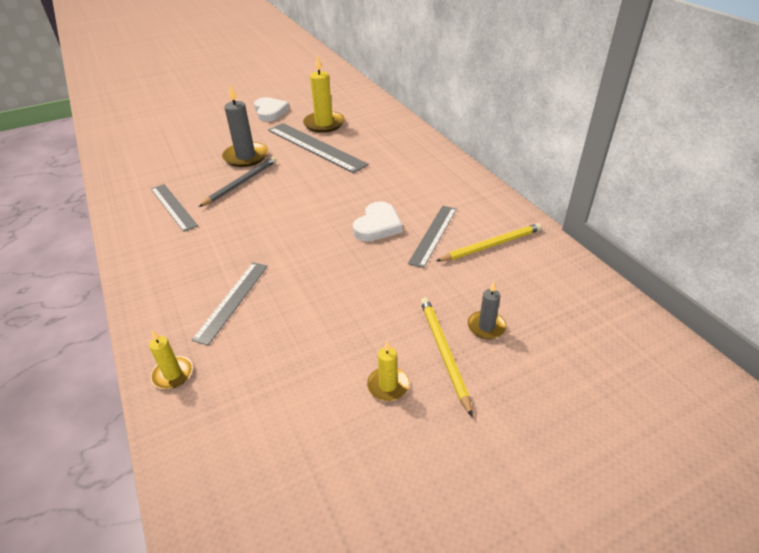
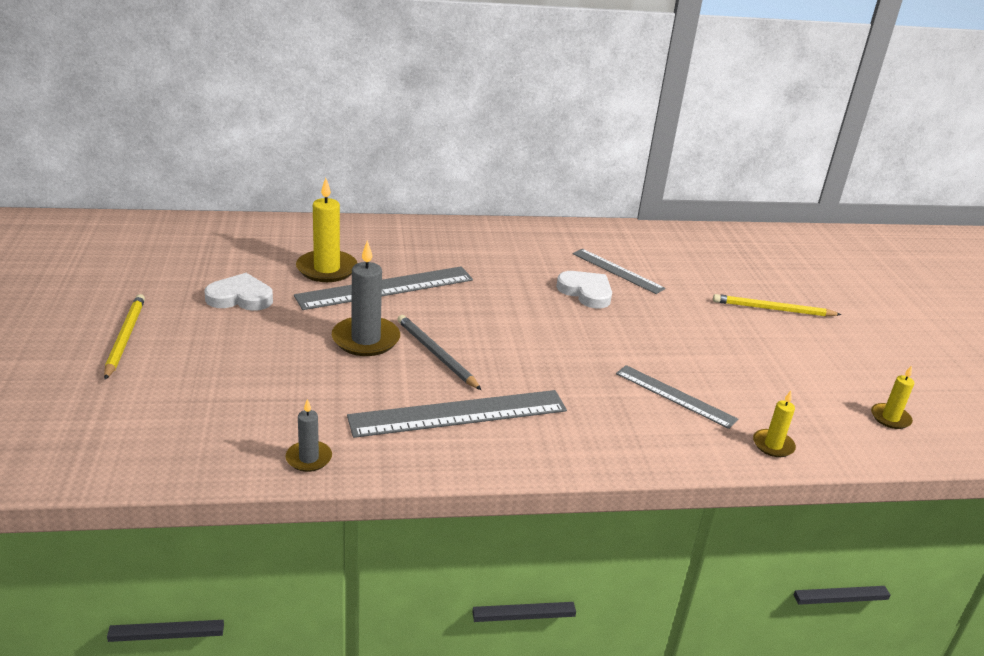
camera: 75 degrees left, 10 degrees down
(173, 207) = (459, 413): grey ruler -> grey ruler, size x1.61
(388, 385) = (803, 341): yellow candle -> yellow candle (890, 418)
(486, 327) = (748, 285): grey candle -> grey candle (309, 458)
(491, 245) = (646, 252): yellow pencil -> yellow pencil (125, 337)

